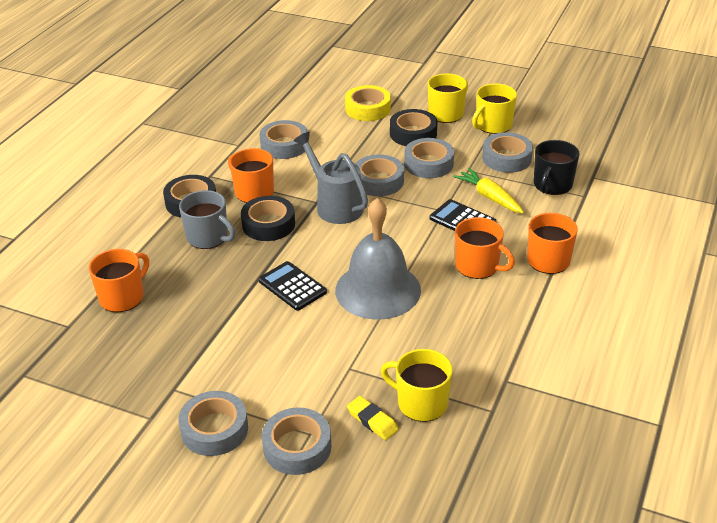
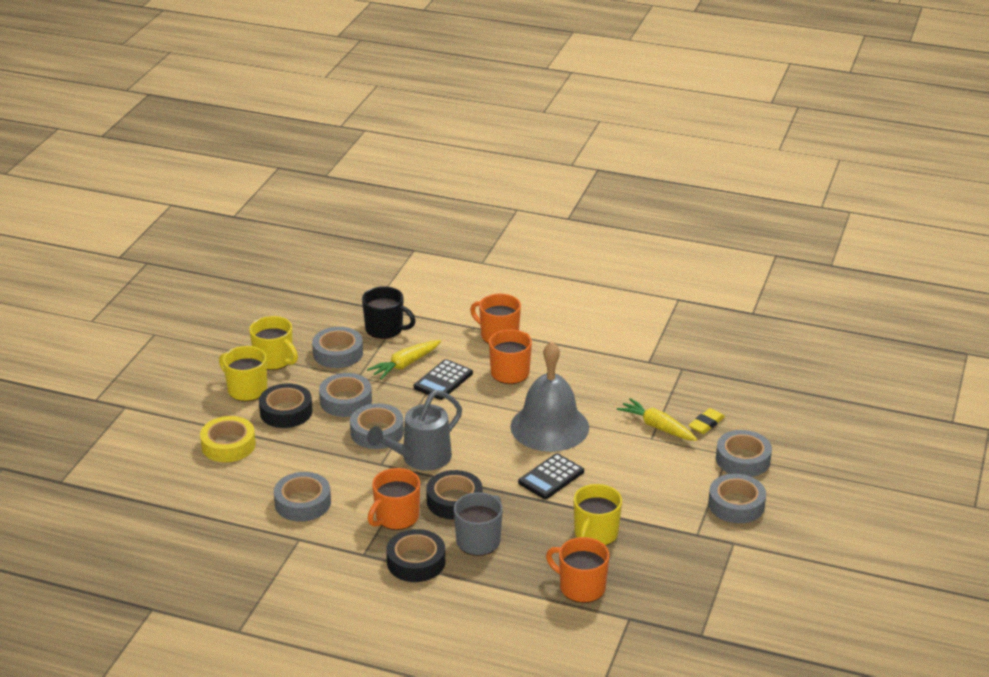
camera: 95 degrees left, 5 degrees down
(370, 375) = (657, 427): none -> yellow carrot
(421, 403) = (682, 401): yellow mug -> yellow mug (595, 534)

